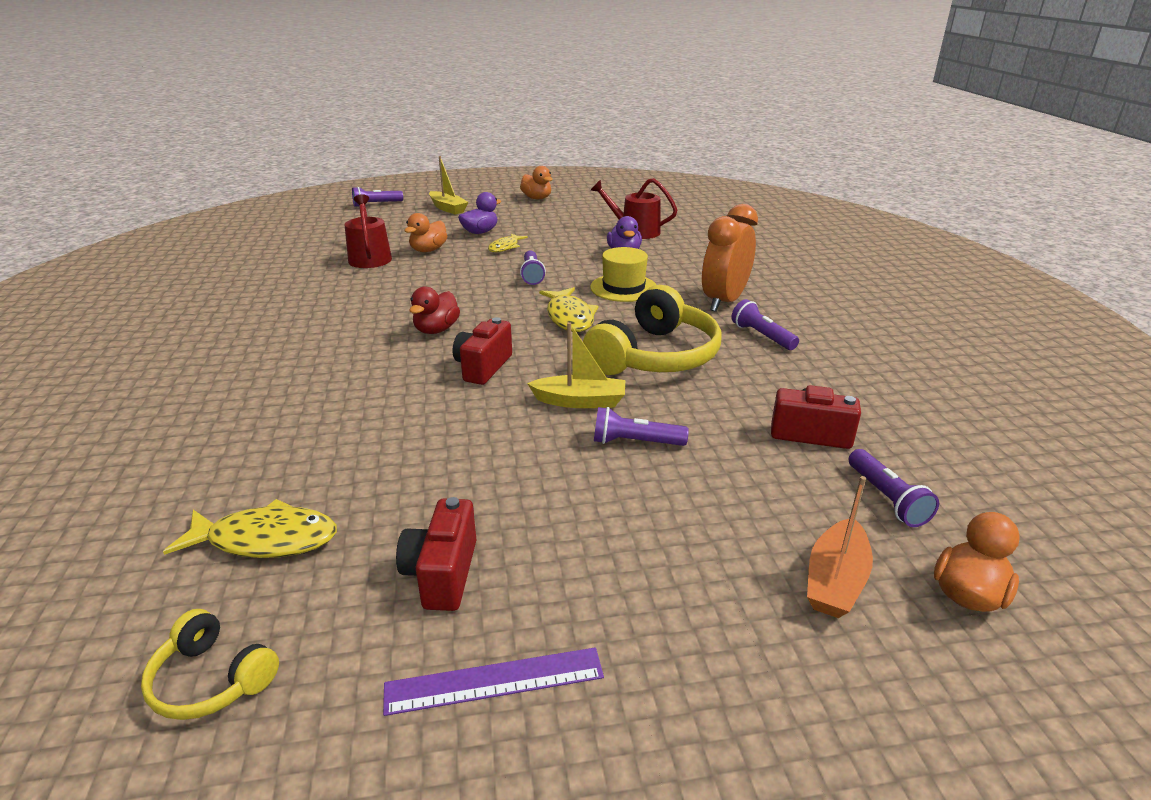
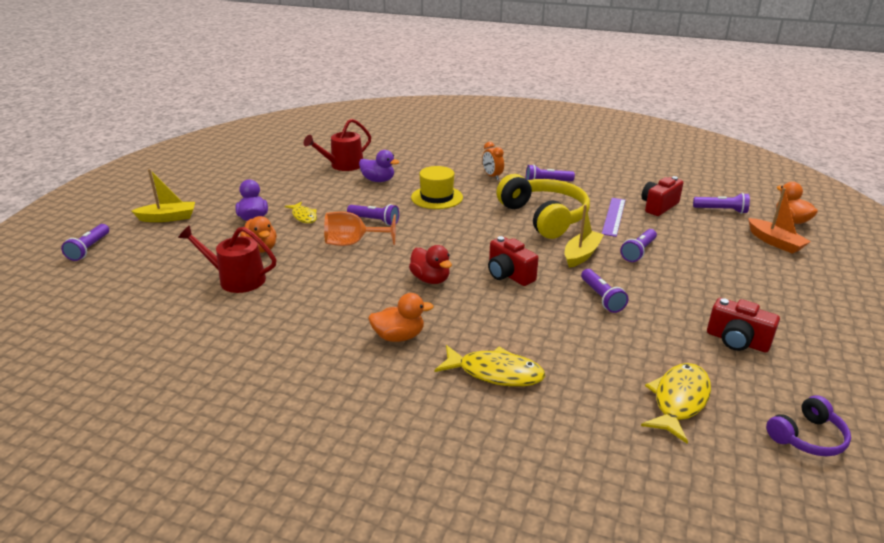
camera: 60 degrees left, 0 degrees up
(211, 680) = (807, 437): yellow headphones -> purple headphones
(475, 279) = (353, 243): none -> orange goblet
(479, 437) = (601, 298): none -> purple flashlight
(494, 680) = (822, 344): purple ruler -> purple ruler (613, 216)
(537, 198) = (211, 177): orange duck -> orange duck (399, 336)
(569, 317) = (462, 227): yellow fish -> yellow fish (495, 373)
(724, 301) = (492, 176): orange clock -> orange clock, size x0.52

